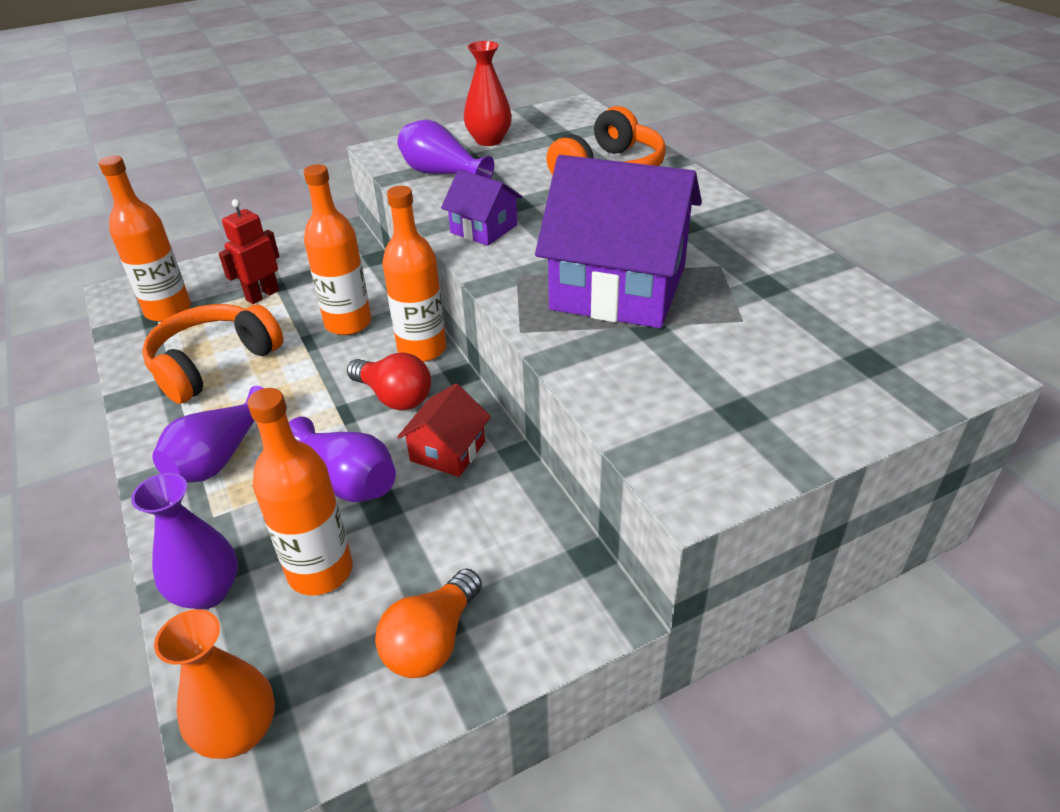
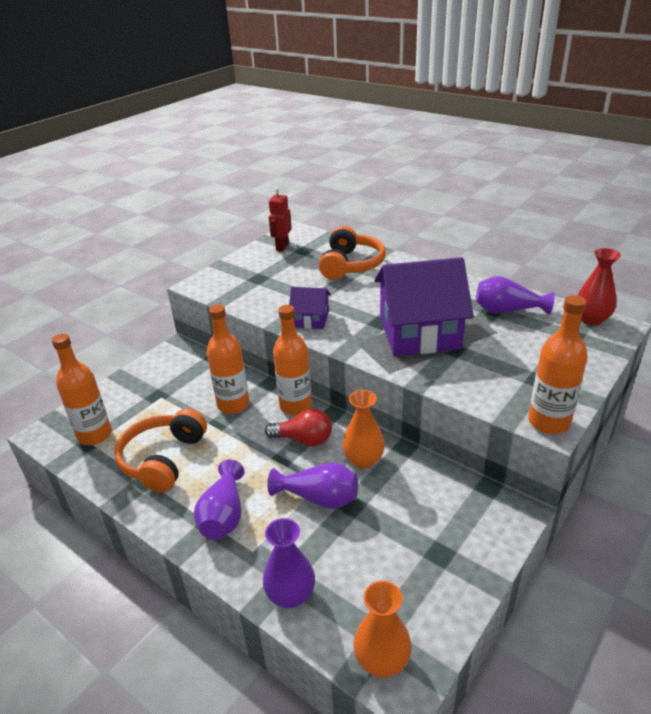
camera: 25 degrees left, 5 degrees down
(262, 295) = (156, 404): red robot -> red robot (282, 247)
(320, 571) = (349, 555): orange bottle -> orange bottle (548, 422)
(432, 641) = (445, 565): orange light bulb -> none
(442, 174) = (251, 291): purple vase -> purple vase (507, 311)
(447, 451) = (363, 460): red house -> orange vase
(489, 140) = (260, 263): red vase -> red vase (591, 319)

